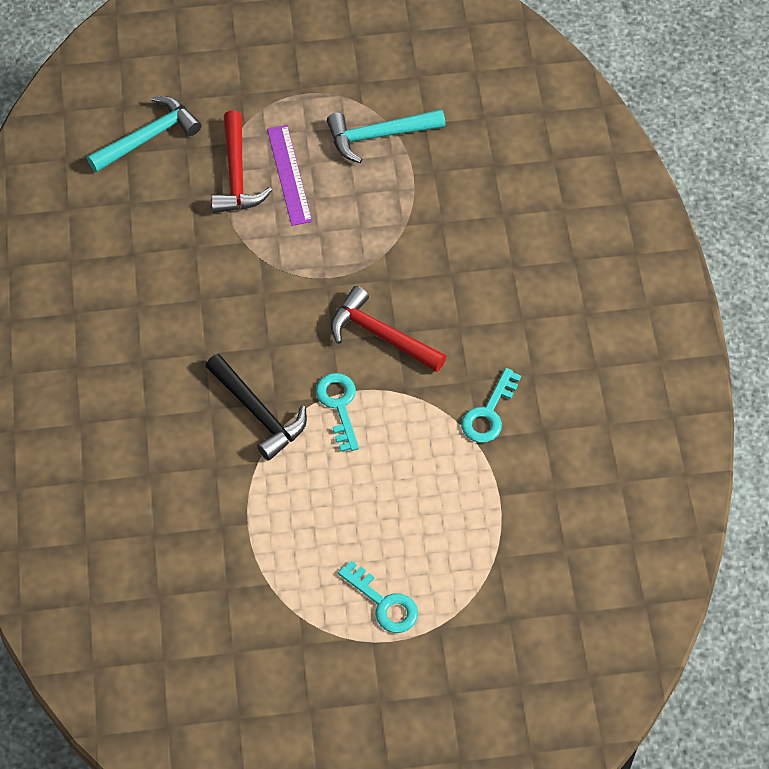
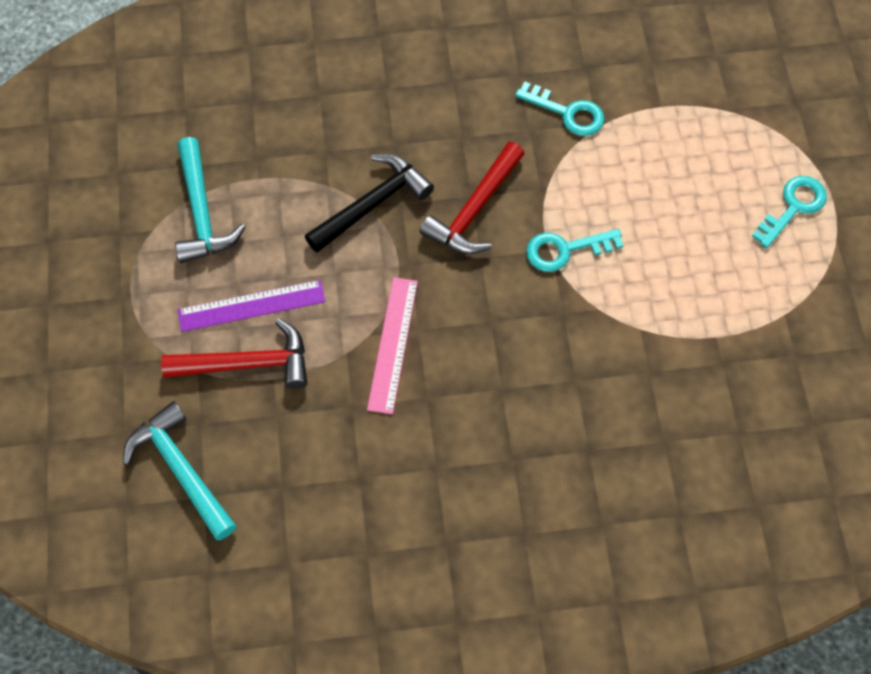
camera: 90 degrees left, 5 degrees up
(250, 274) = (393, 344): none -> pink ruler
(258, 413) = (578, 330): black hammer -> black hammer (372, 204)

